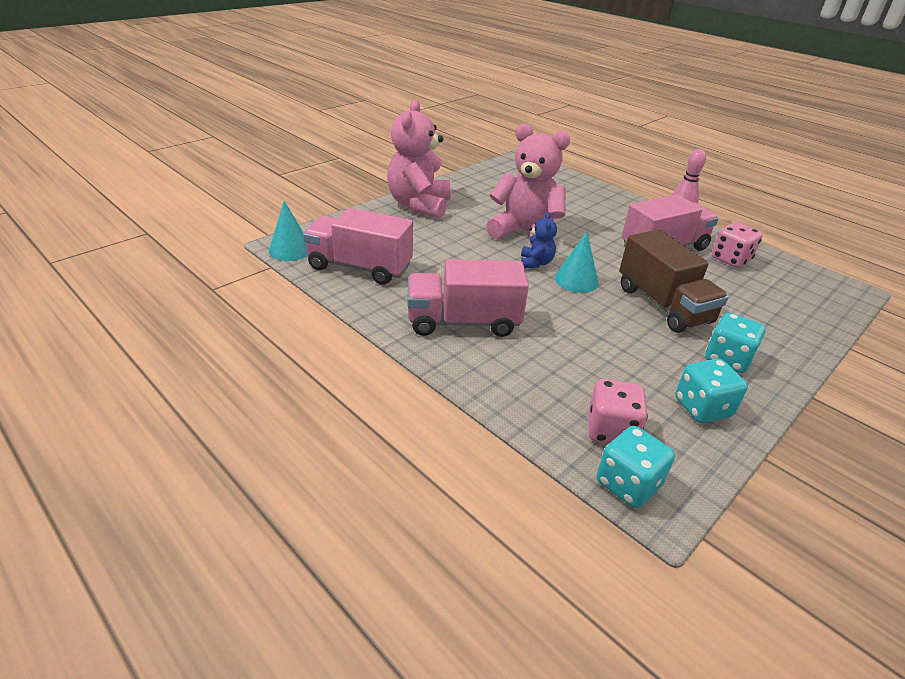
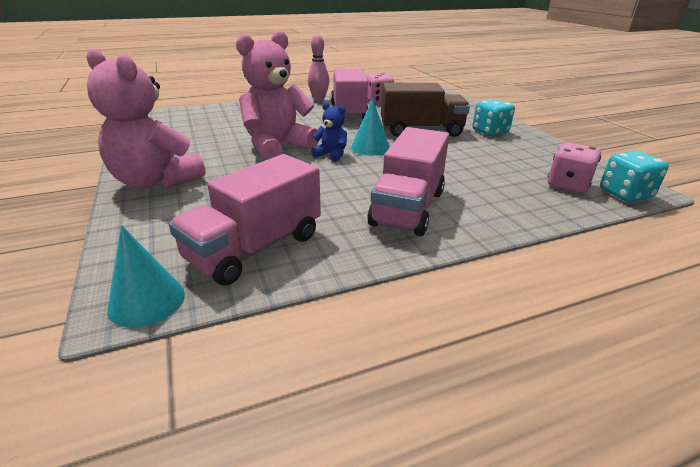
camera: 65 degrees left, 5 degrees down
(702, 407) = (540, 151): turquoise dice -> none

